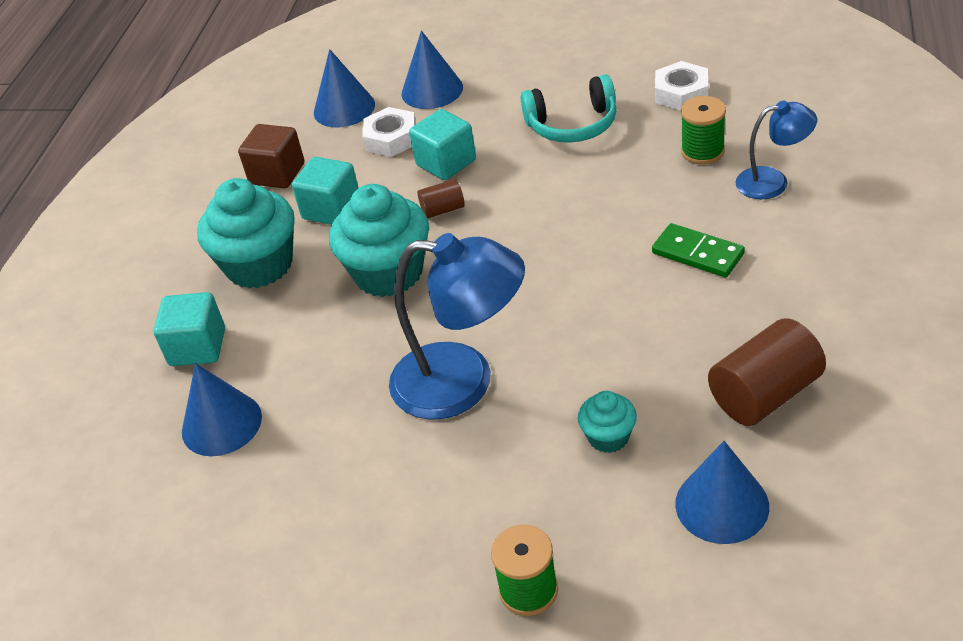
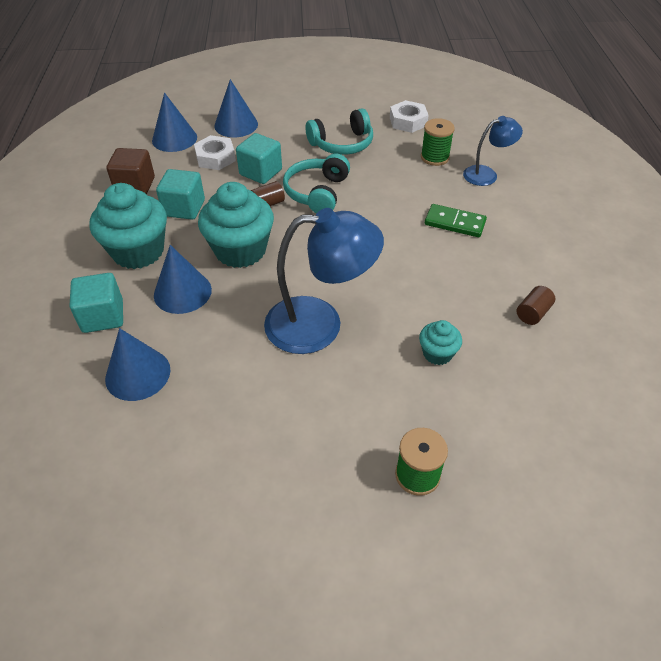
camera: 20 degrees left, 5 degrees up
(515, 197) = (317, 192): none -> turquoise headphones
(722, 505) = (532, 393): blue cone -> blue cone (182, 292)
(765, 394) = (532, 313): brown cylinder -> brown cylinder, size x0.52

